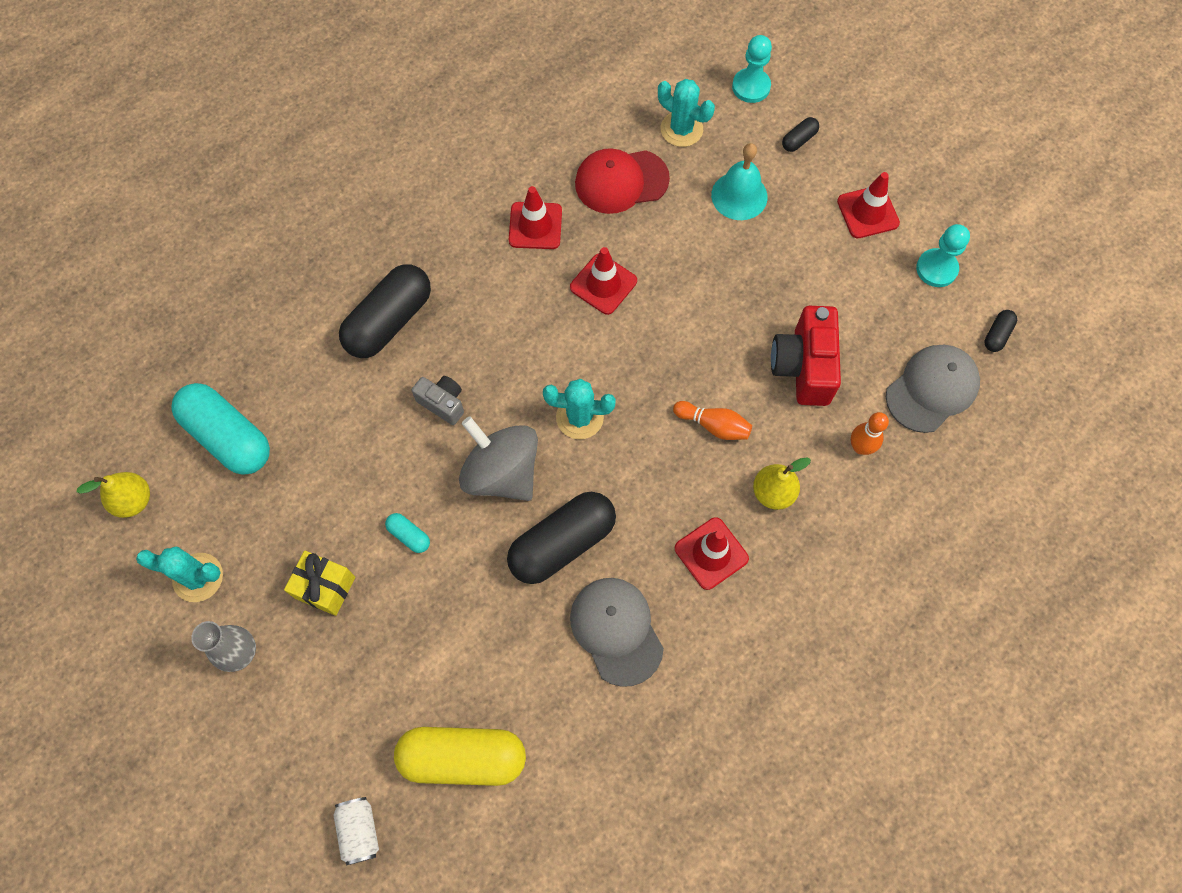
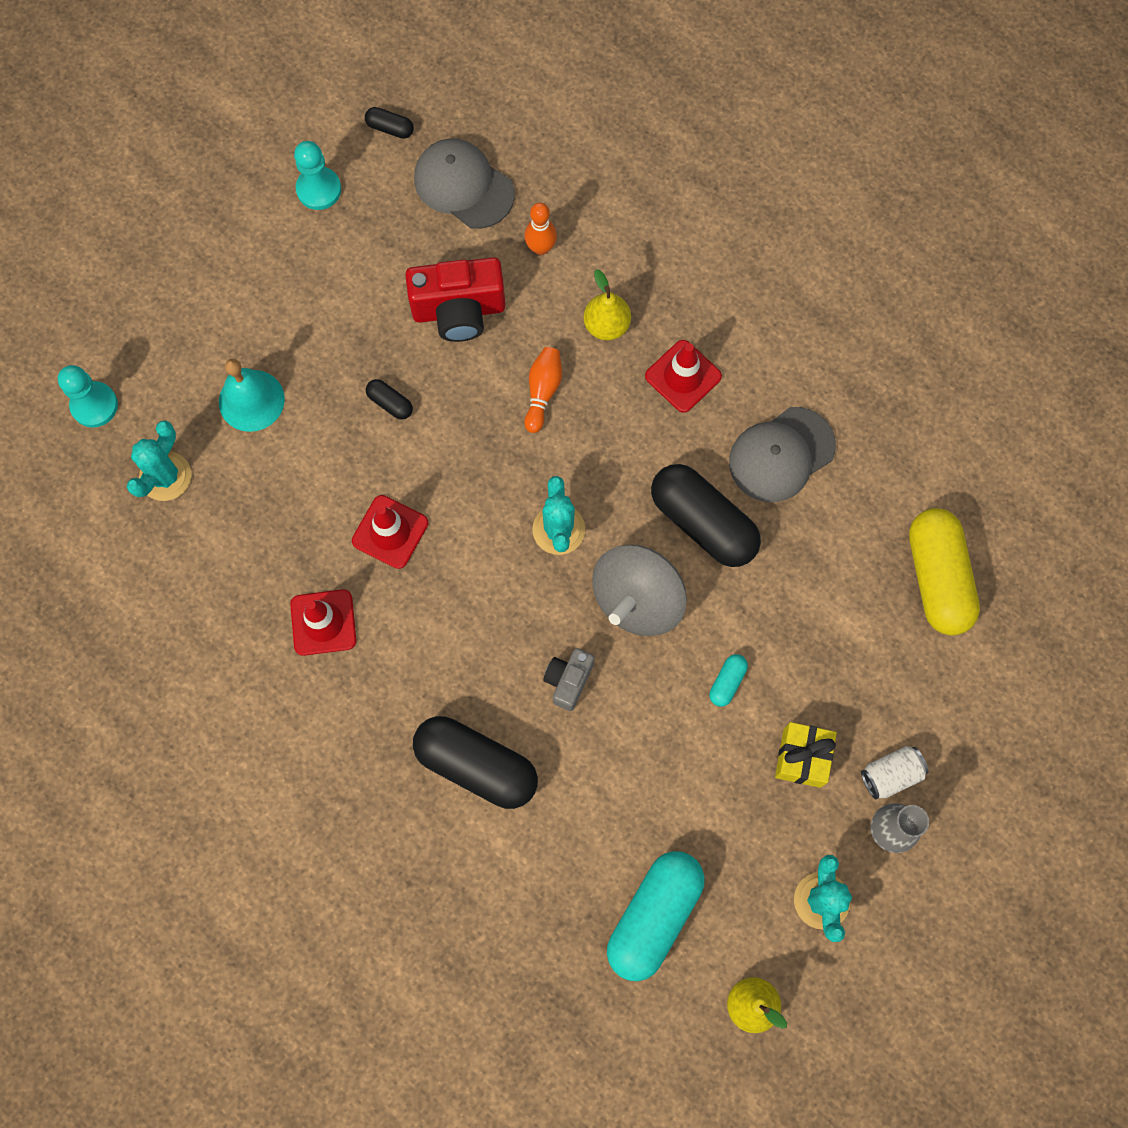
camera: 100 degrees left, 5 degrees up
(359, 830) = (1028, 661): white can -> white can (890, 774)
(621, 181) = (248, 534): red cap -> none
(799, 140) = (166, 344): black capsule -> black capsule (390, 403)
(867, 212) = (256, 263): red traffic cone -> none

